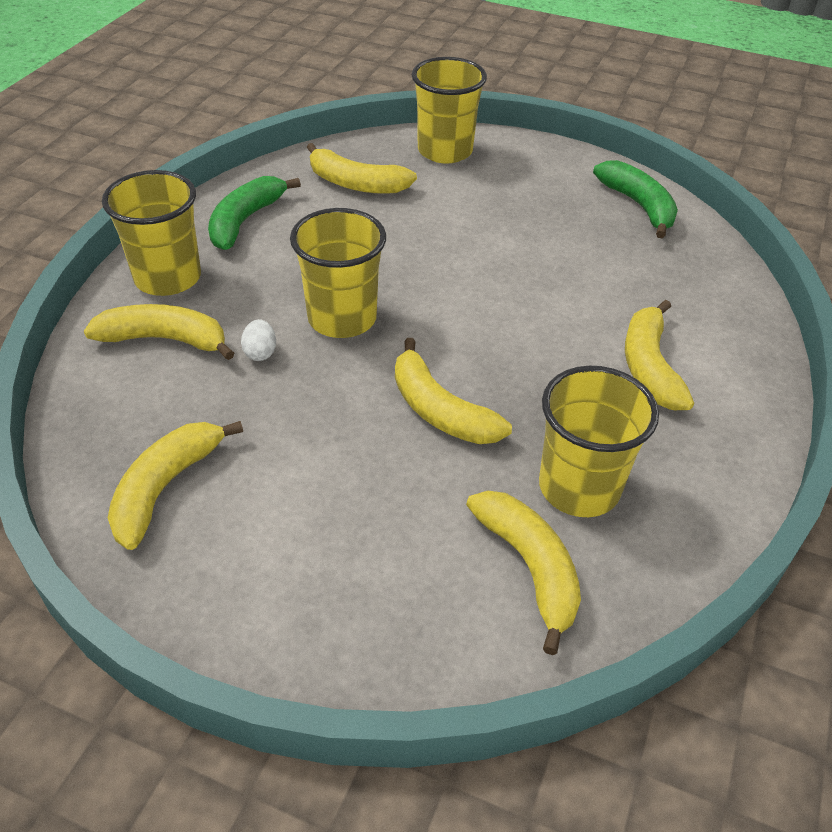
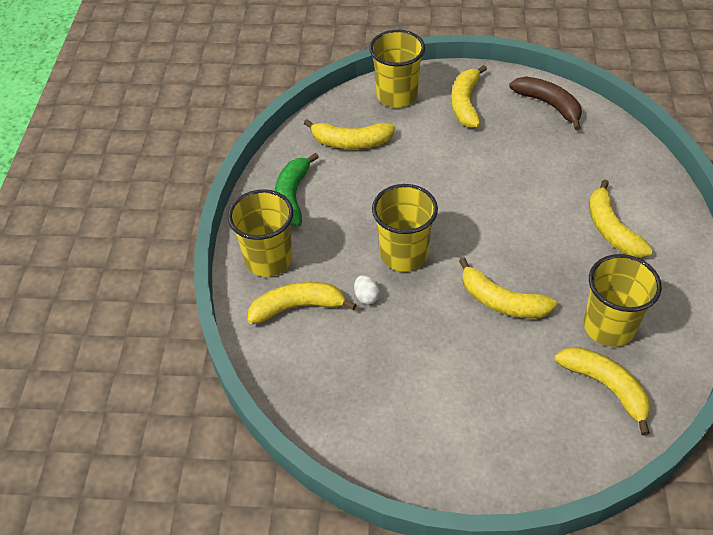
camera: 15 degrees left, 5 degrees up
(165, 487) = (366, 409): yellow banana -> yellow banana (465, 103)
(639, 206) = (549, 105): green banana -> brown banana

